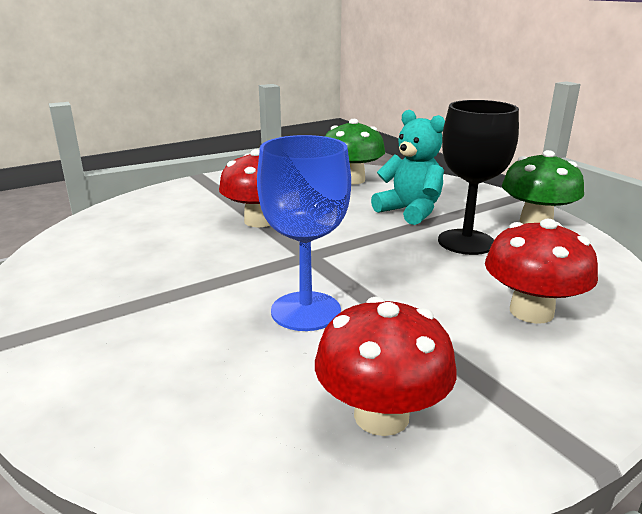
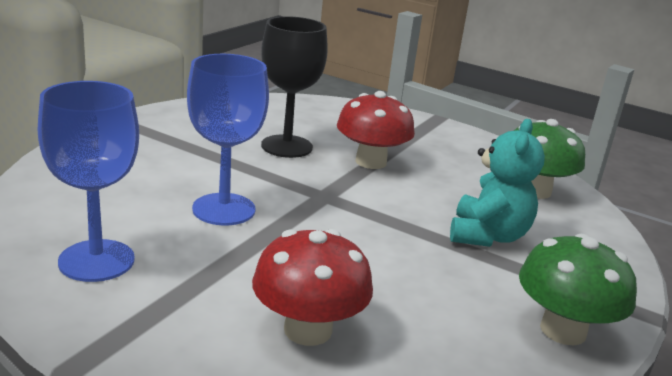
camera: 60 degrees right, 0 degrees up
(381, 415) = (96, 260): red mushroom -> blue goblet
(466, 242) = (442, 279): black goblet -> black goblet (286, 146)

